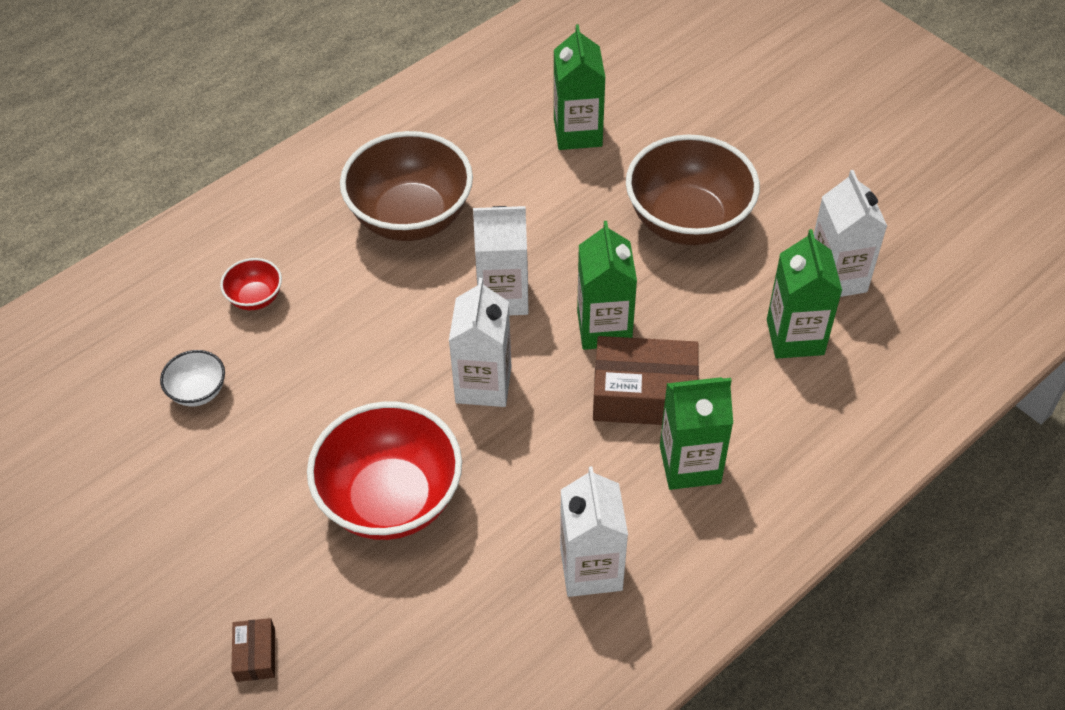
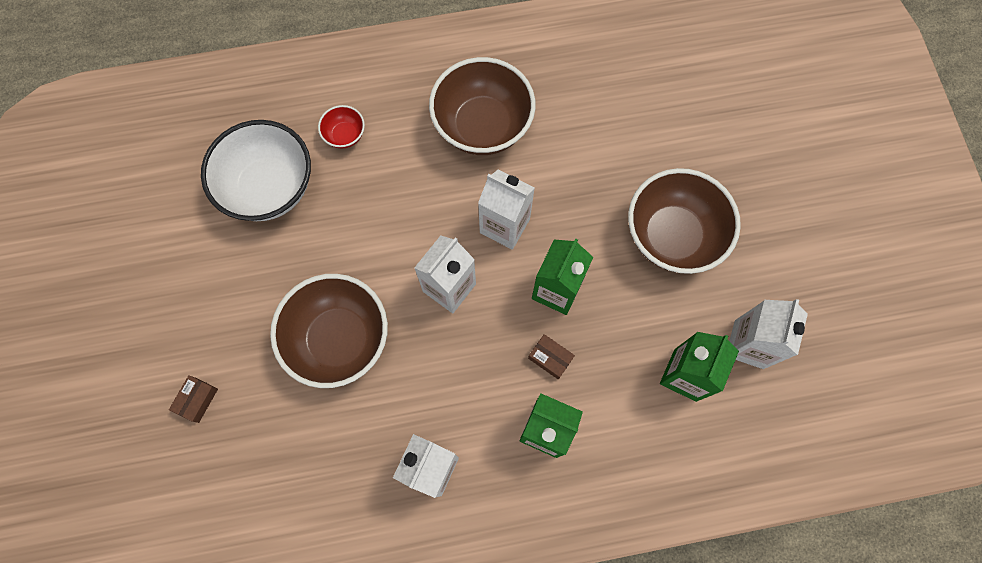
camera: 30 degrees right, 20 degrees up
(198, 391) = (270, 188): white bowl -> white bowl, size x2.22
(390, 499) = (339, 339): red bowl -> brown bowl
(578, 133) = (642, 117): green carton -> none
(644, 394) = (550, 358): brown box -> brown box, size x0.47

